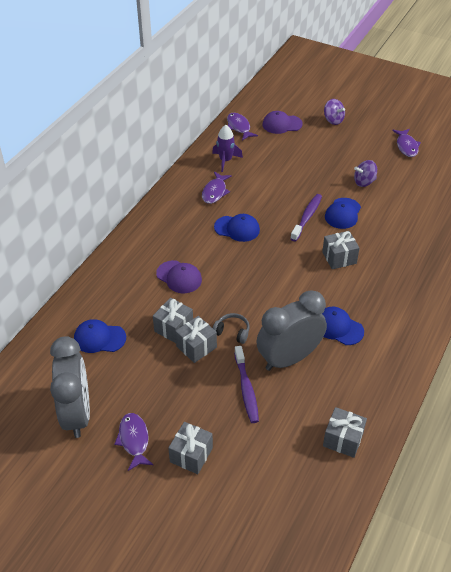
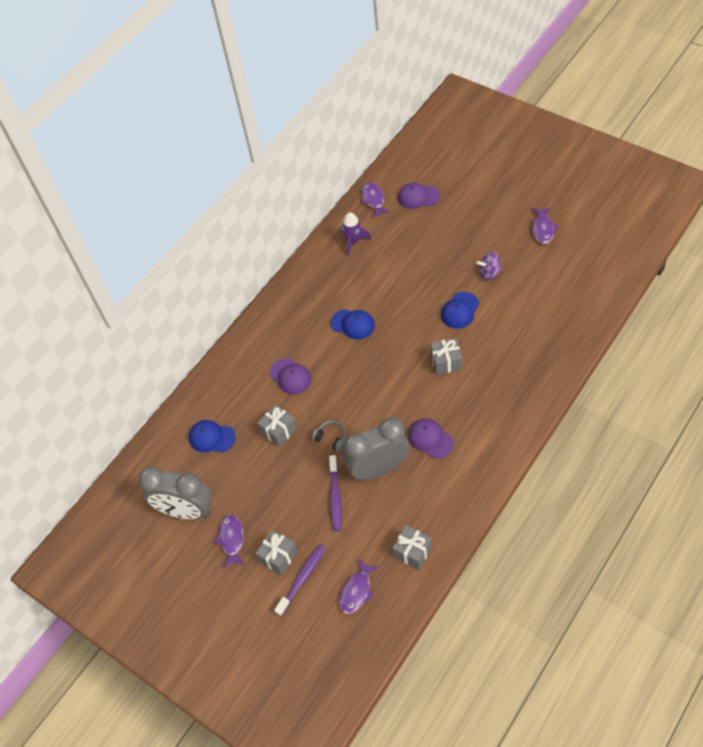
camera: 15 degrees right, 10 degrees up
(77, 413) = (186, 511): grey clock -> grey clock turned 105 degrees clockwise
(196, 347) = (297, 451): grey gift -> none
(215, 192) = (337, 280): purple fish -> purple fish (357, 591)
(307, 217) = (423, 313): purple toothbrush -> purple toothbrush (302, 578)
(333, 120) = (472, 192): purple spinning top -> none
(338, 327) = (430, 439): blue cap -> purple cap

